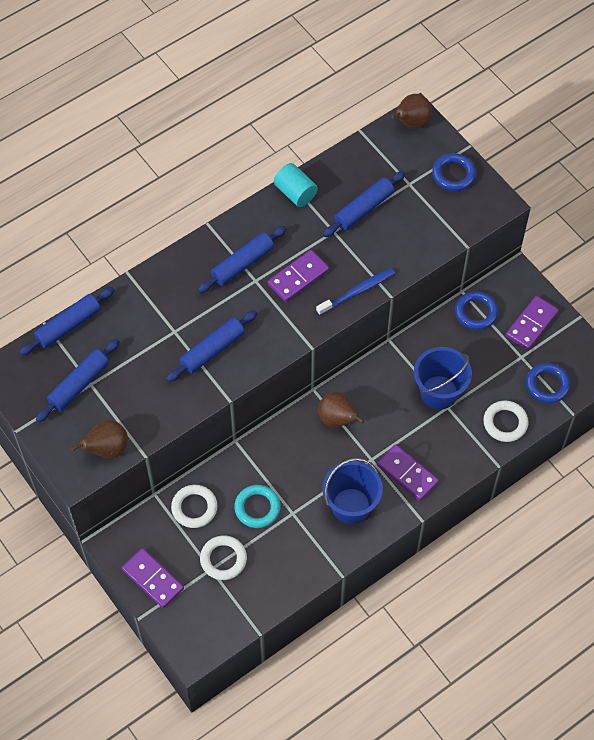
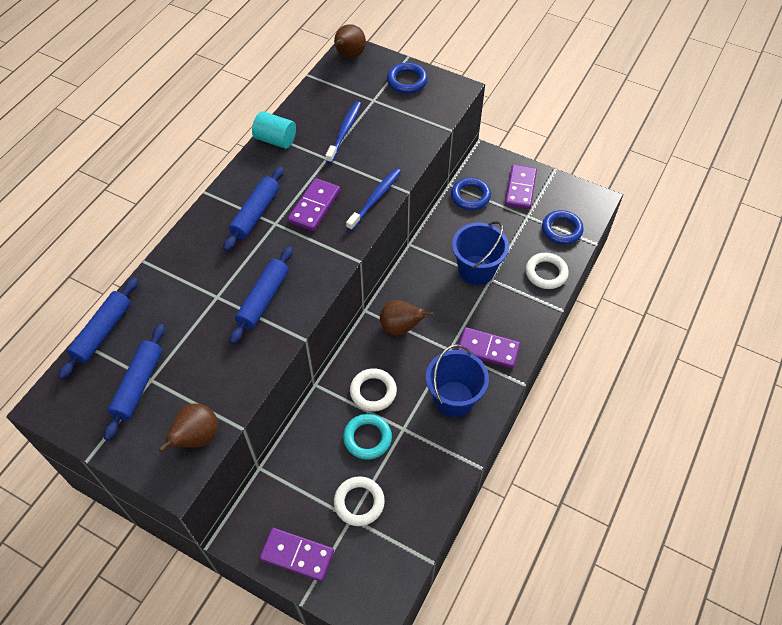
camera: 25 degrees left, 5 degrees down
(194, 508) = (306, 464): white ring -> white ring (373, 392)
(364, 209) = (344, 132): blue rolling pin -> blue toothbrush

